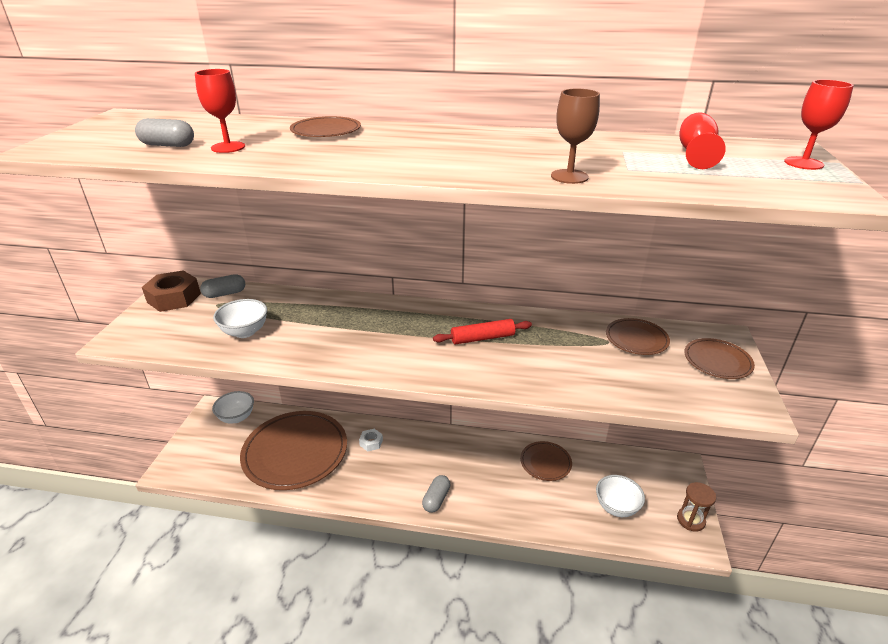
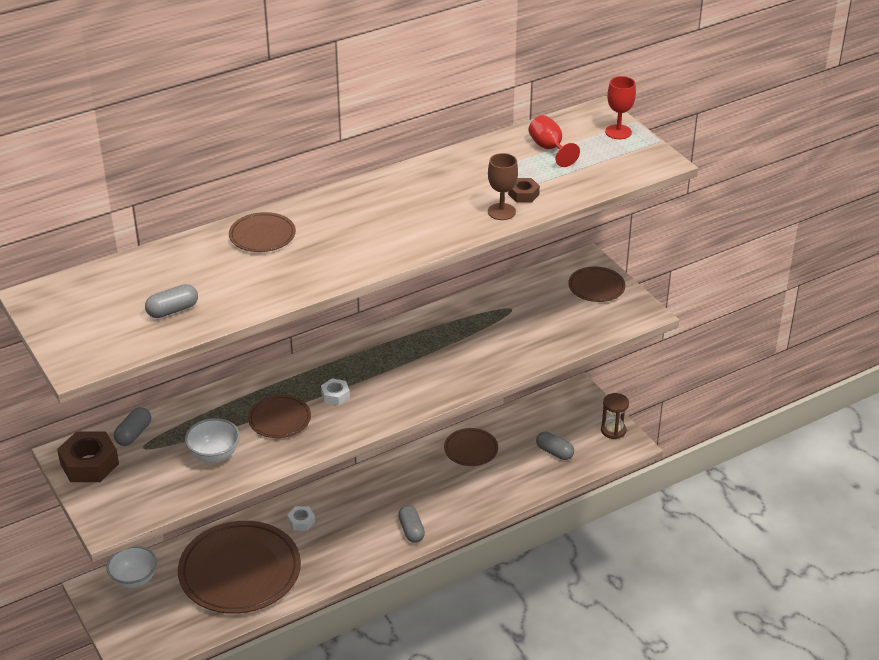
camera: 40 degrees left, 5 degrees up
(228, 147) = (225, 290): red goblet -> none
(381, 336) = (335, 395): none -> white nut
(482, 338) = (417, 355): red rolling pin -> none
(615, 173) = (523, 194): none -> brown nut
(616, 507) = (554, 452): white bowl -> grey capsule
(636, 339) = (528, 296): brown plate -> brown plate (279, 419)

